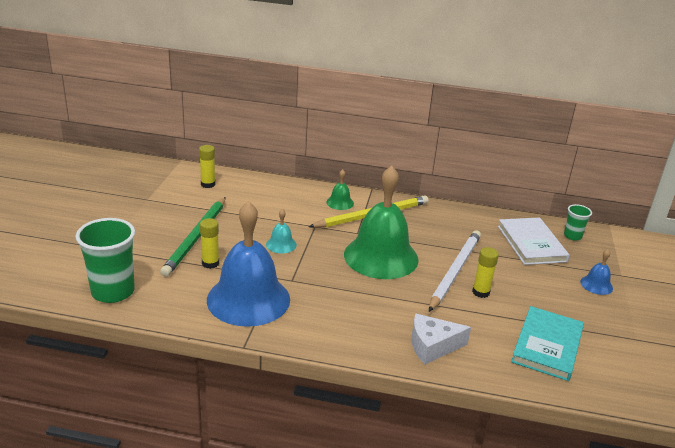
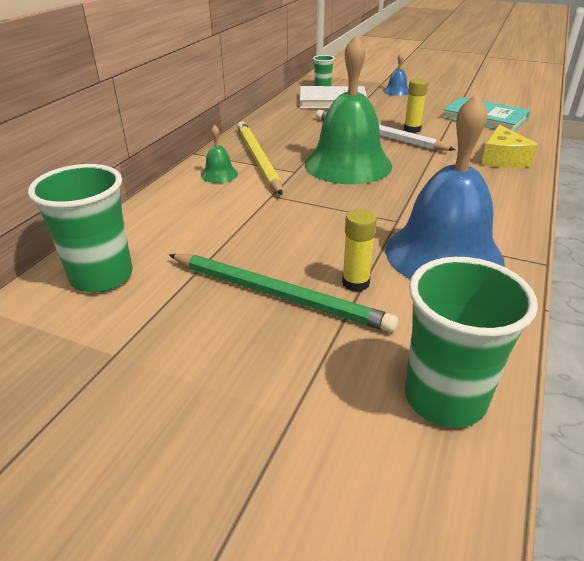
camera: 75 degrees left, 5 degrees up
(208, 184) = (102, 276): yellow glue stick -> green cup
(281, 244) = (312, 221): turquoise bell -> none
(432, 346) = (502, 159): white cheese -> yellow cheese

